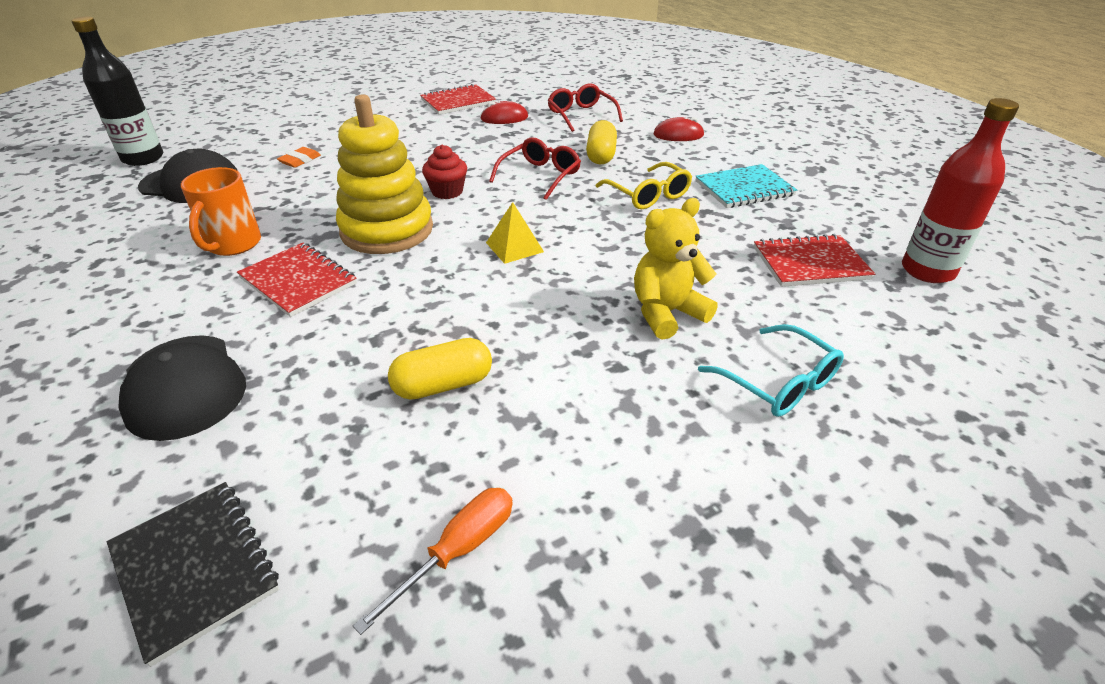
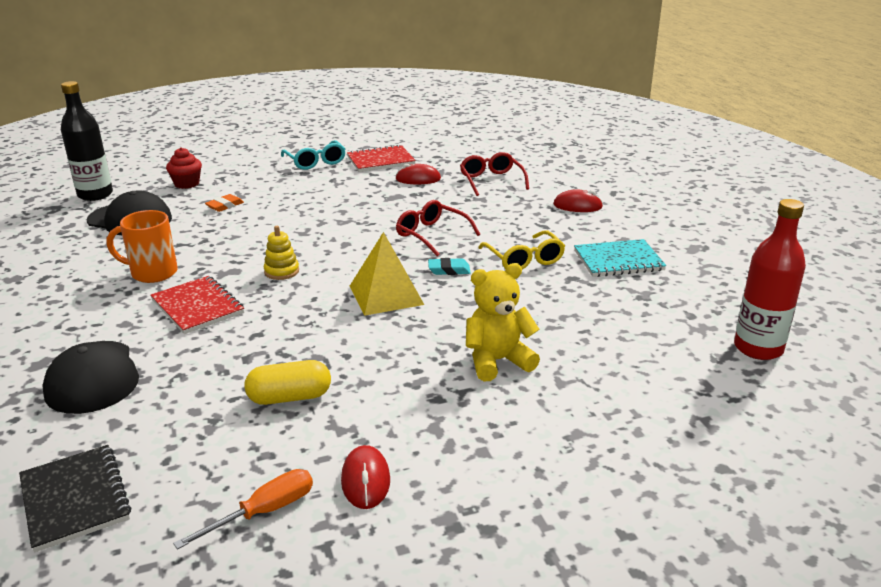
camera: 10 degrees right, 10 degrees down
(233, 244) = (152, 273): orange mug -> orange mug turned 75 degrees clockwise
(387, 230) = (281, 271): yellow stacking toy -> yellow stacking toy, size x0.43
(447, 191) = (343, 242): red cupcake -> red cupcake (187, 184)
(514, 247) = (386, 295): yellow pyramid -> yellow pyramid, size x1.57
(540, 176) = (431, 235): red glasses -> red glasses turned 90 degrees counterclockwise
(572, 486) = (365, 480): none -> red mouse
(573, 213) = (449, 270): none -> turquoise eraser
(601, 155) = (495, 220): yellow capsule -> none
(778, 383) = (570, 425): turquoise glasses -> turquoise glasses (315, 162)
(810, 263) = (648, 332): red notebook -> none

